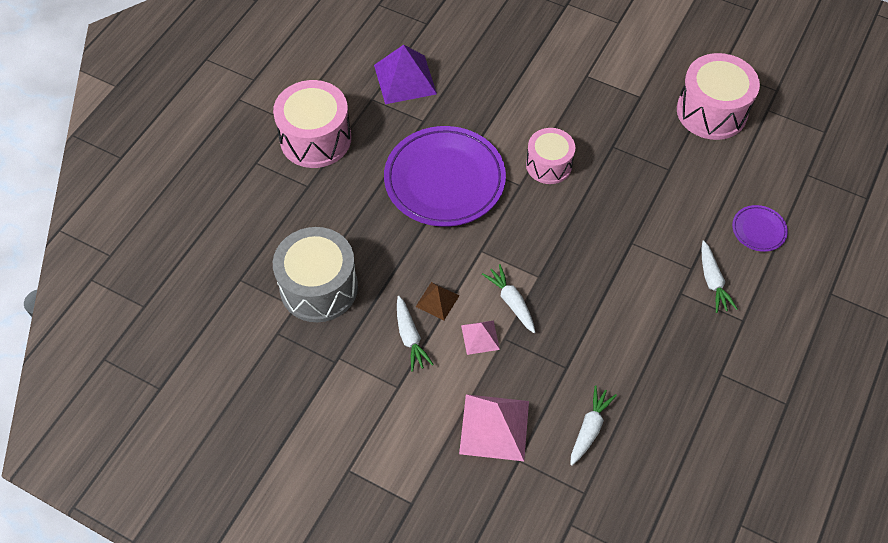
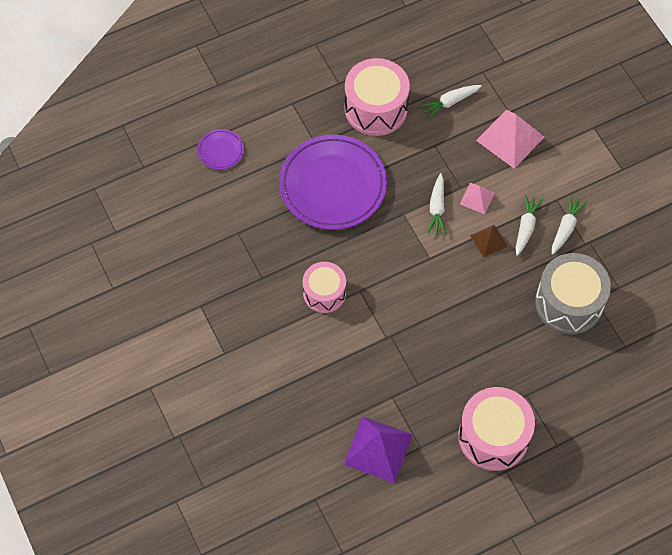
camera: 145 degrees left, 5 degrees up
(444, 180) = (414, 331): purple plate -> purple plate (333, 185)
(711, 111) = (159, 257): pink drum -> pink drum (376, 108)
(712, 281) = (287, 138): white carrot -> white carrot (566, 228)

